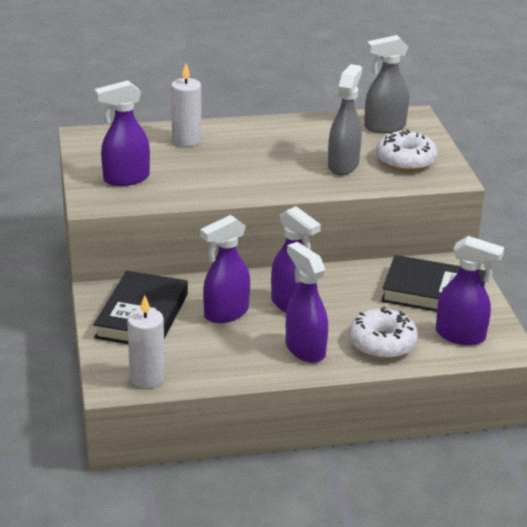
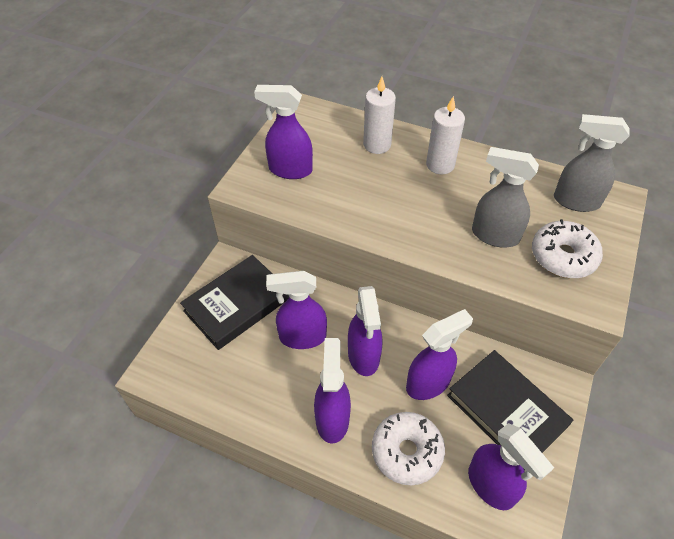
camera: 35 degrees right, 20 degrees up
(147, 378) = (183, 378): white candle -> white candle (440, 165)
(343, 165) = (494, 235): grey spray bottle -> grey spray bottle turned 120 degrees counterclockwise
(360, 300) = (428, 383): none -> purple spray bottle

